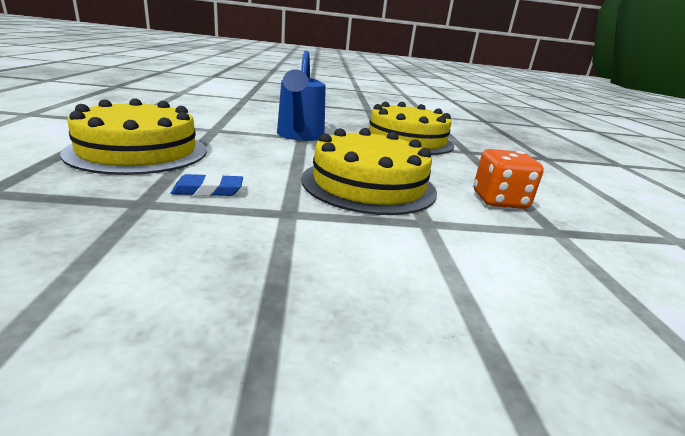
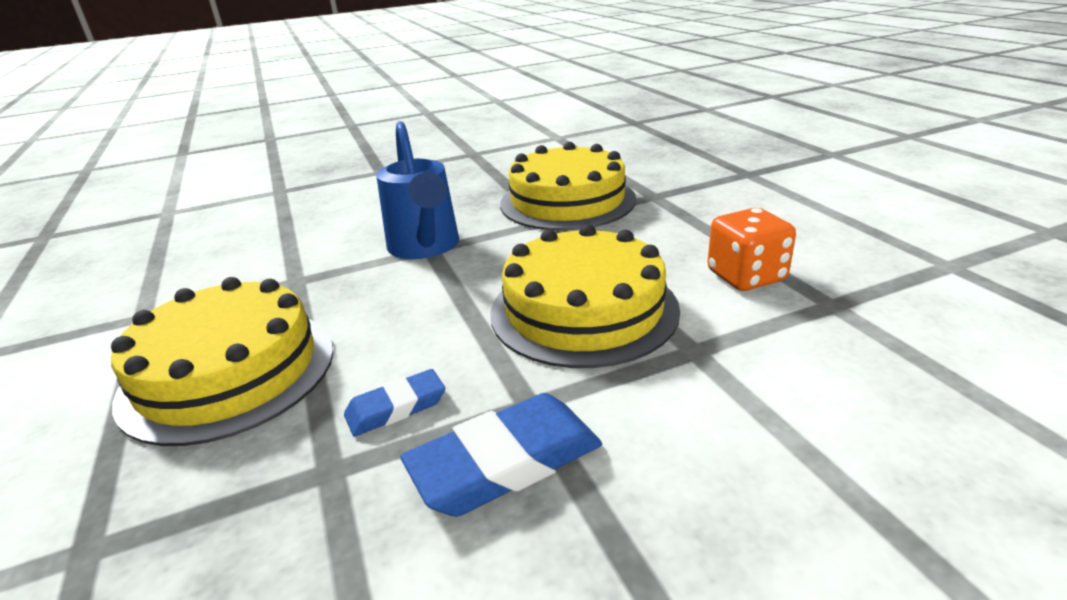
camera: 15 degrees left, 5 degrees up
(245, 232) = (505, 462): none -> blue eraser

